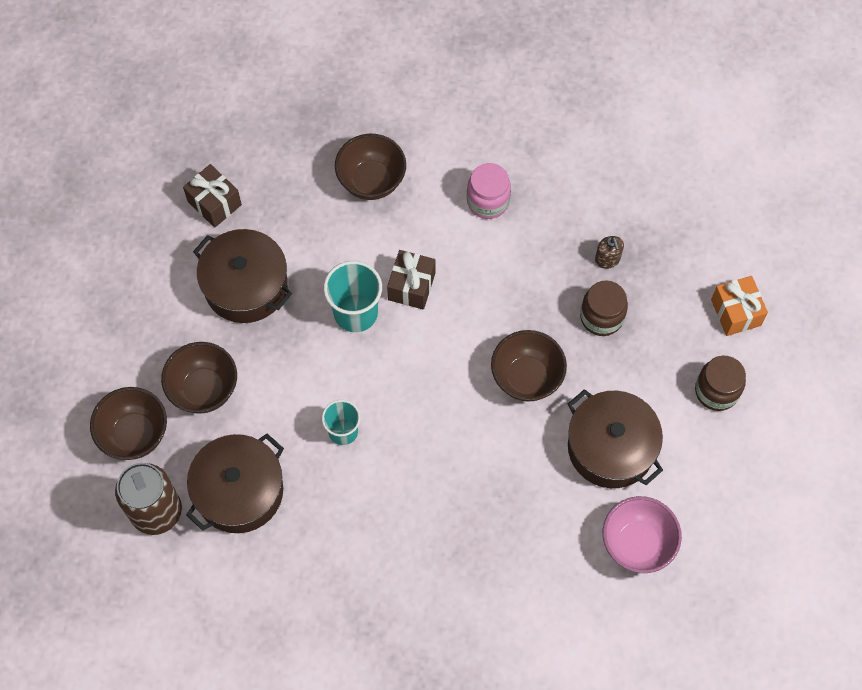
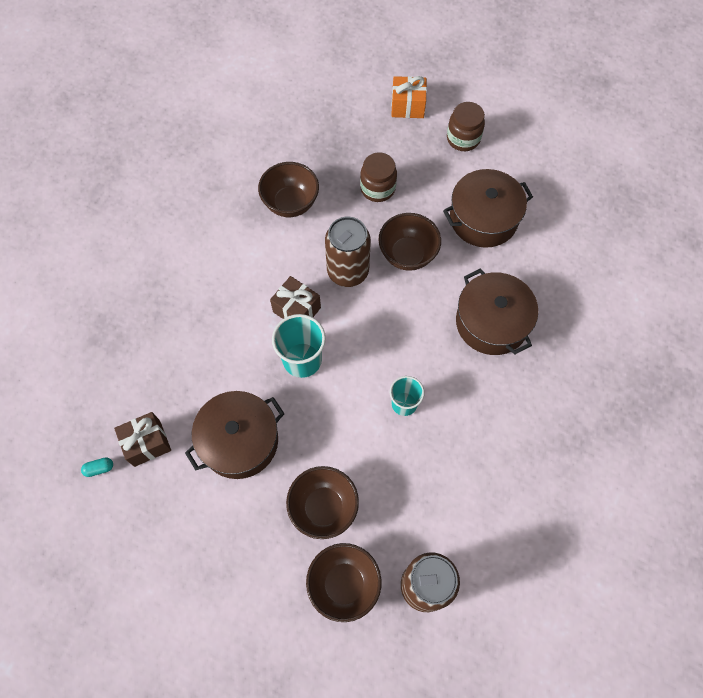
camera: 70 degrees left, 0 degrees up
(175, 172) = (99, 468): none -> turquoise capsule
(239, 491) = (429, 506): brown pot -> brown pot (491, 322)
(371, 181) = (188, 309): brown bowl -> brown bowl (290, 203)
(479, 322) = (348, 271): none -> brown can
(488, 201) = (247, 230): pink jar -> none
(607, 259) = (332, 168): brown soap dispenser -> none
(637, 544) = (563, 228): pink bowl -> none

